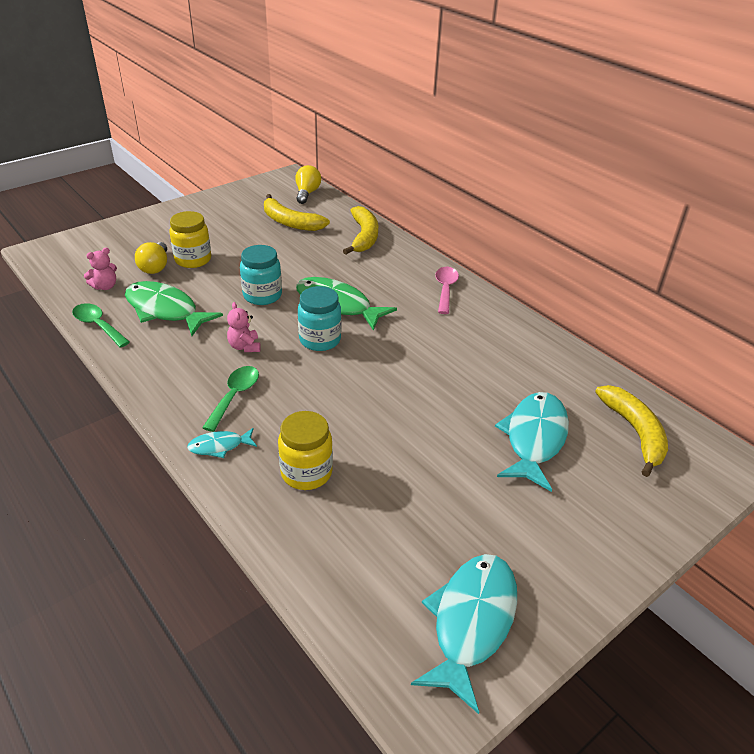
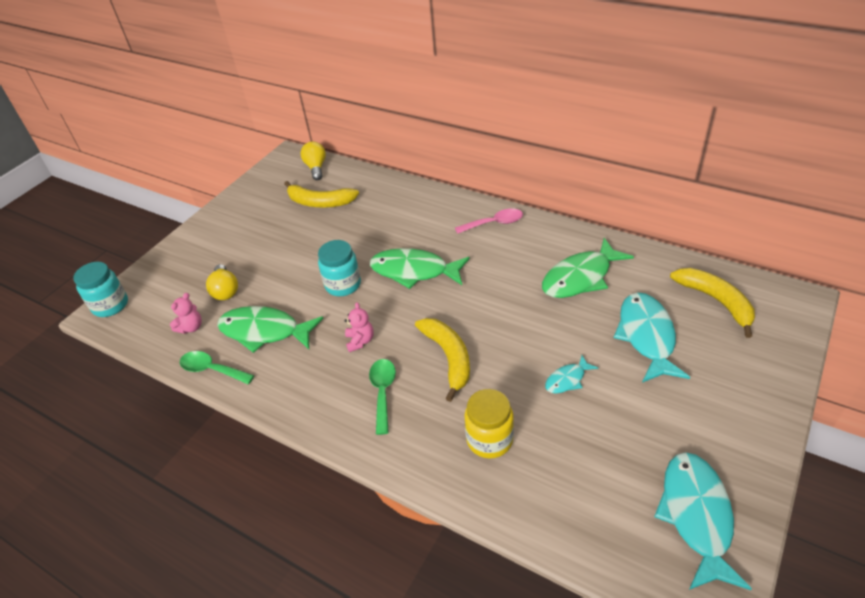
camera: 15 degrees left, 5 degrees up
(193, 260) = (256, 271): yellow jar -> none
(219, 446) = (401, 445): turquoise fish -> turquoise fish (567, 379)
(244, 346) = (360, 341): pink teddy bear -> pink teddy bear turned 150 degrees counterclockwise
(320, 340) = (421, 310): turquoise jar -> turquoise jar (110, 305)
(364, 237) = (394, 195): yellow banana -> yellow banana (448, 357)
(445, 289) = (494, 223): pink spoon -> pink spoon turned 90 degrees clockwise
(501, 363) = (580, 277): none -> green fish

